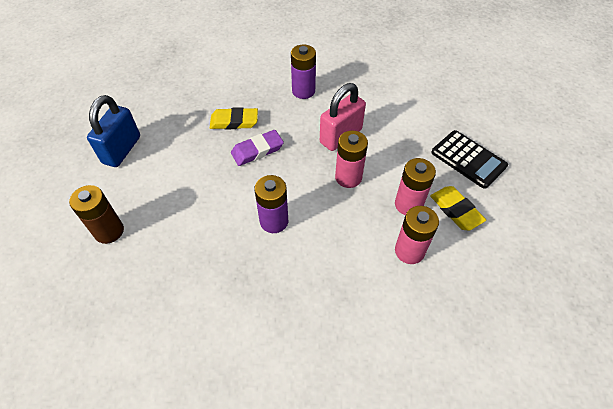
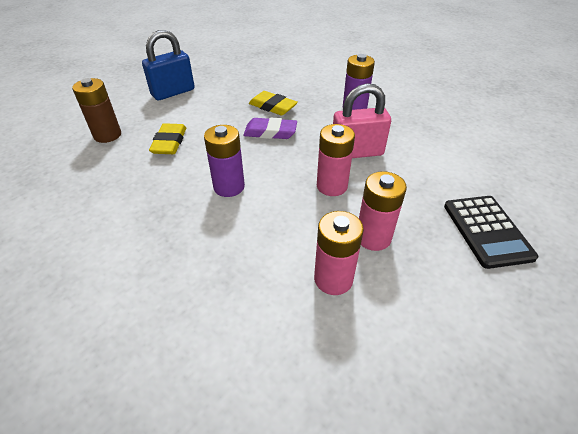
camera: 35 degrees right, 10 degrees down
(456, 210) = (426, 270): yellow eraser -> yellow eraser (169, 142)

